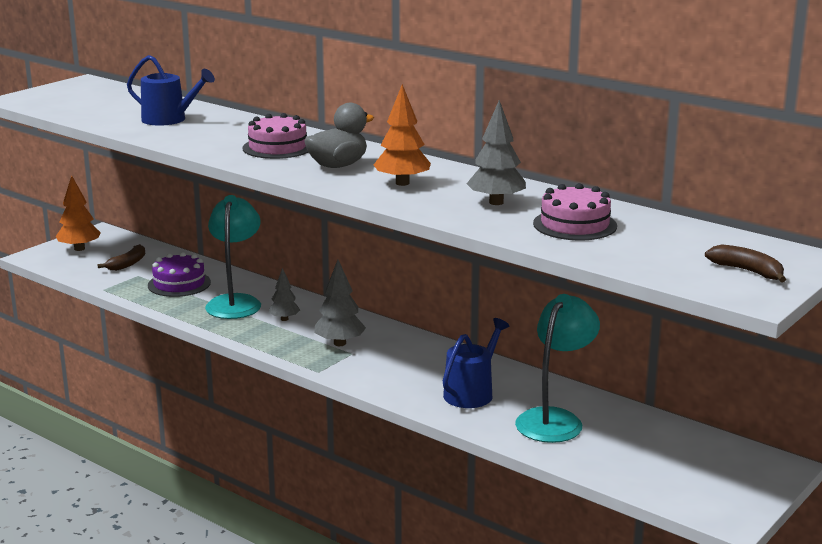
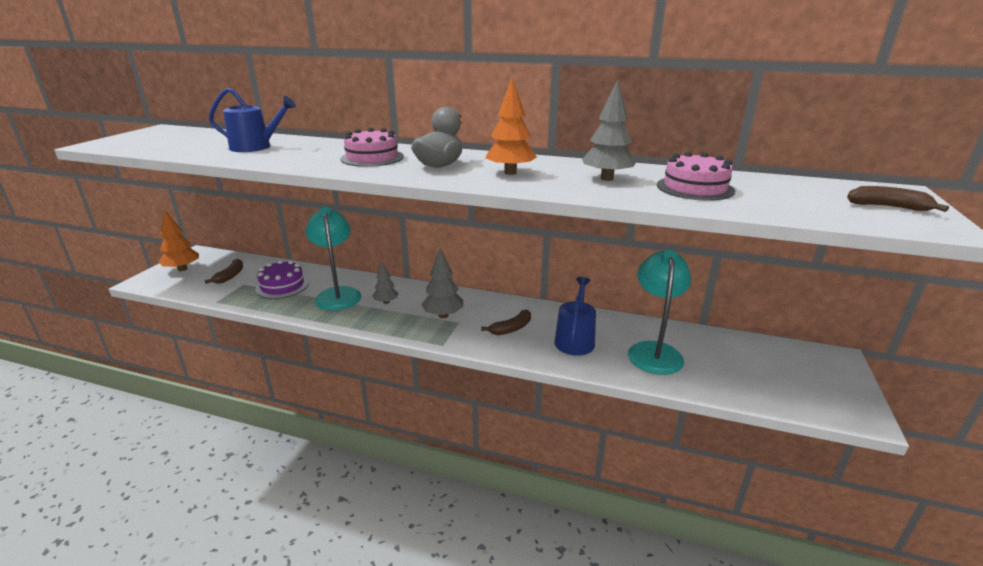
camera: 20 degrees left, 5 degrees up
(407, 369) = (511, 329): none -> brown banana

